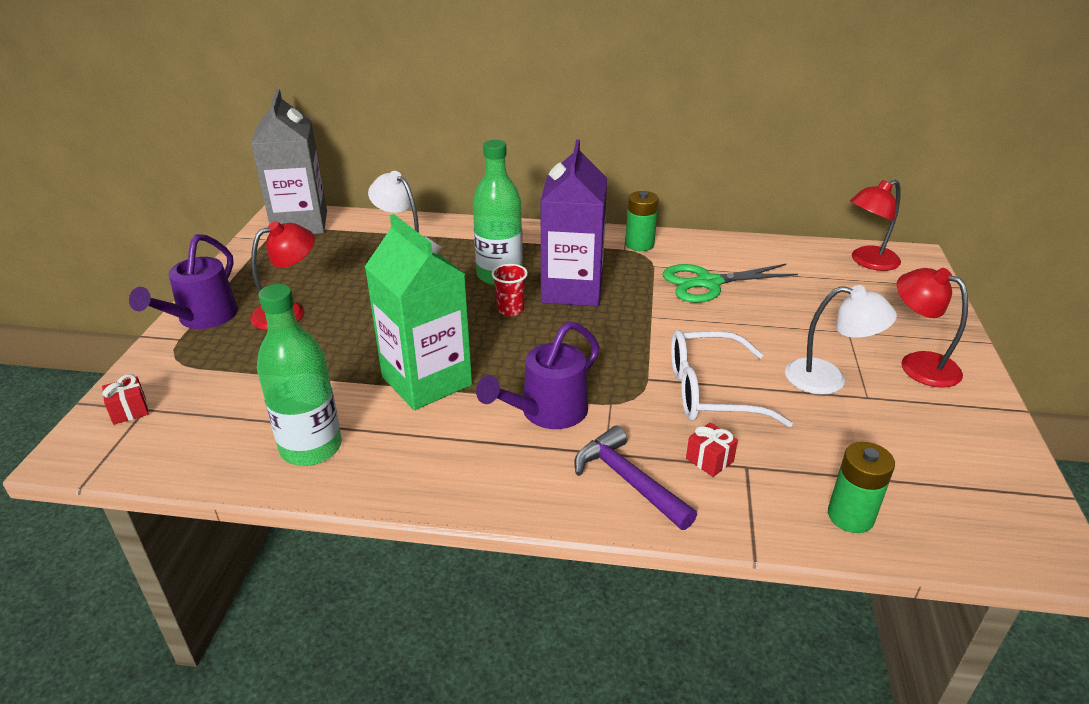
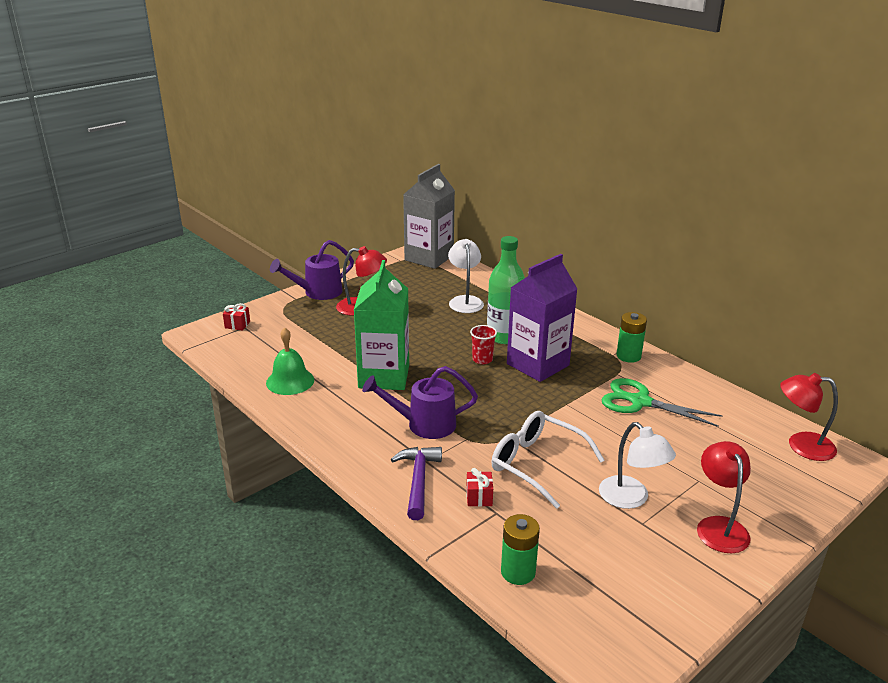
camera: 40 degrees right, 5 degrees down
(311, 447) = (290, 381): green bottle -> green bell

